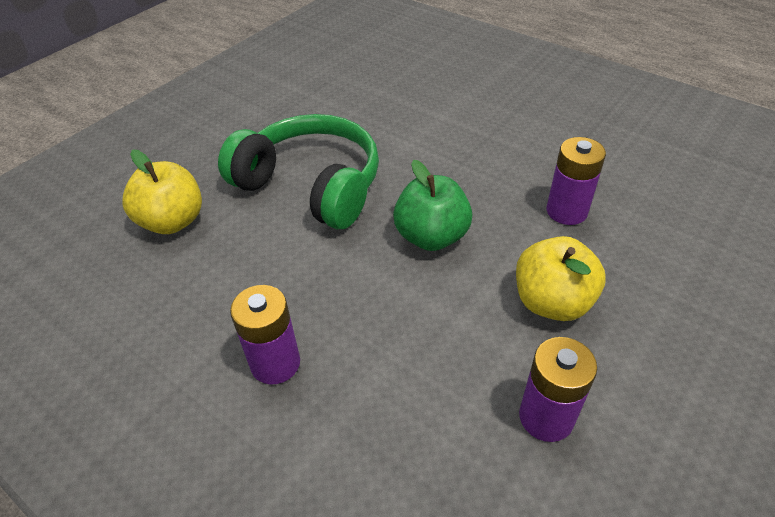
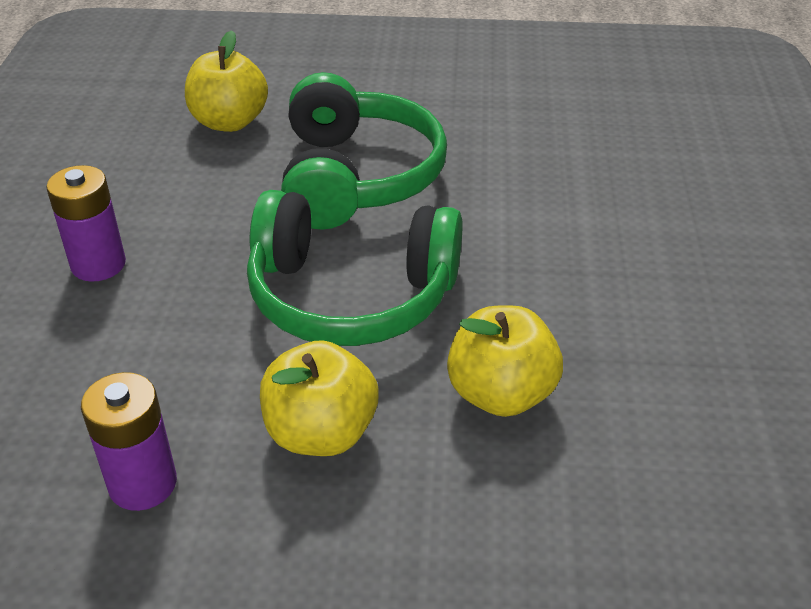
camera: 55 degrees right, 5 degrees down
(431, 237) = (351, 295): green apple -> green headphones
(566, 211) = (501, 394): purple battery -> yellow apple

